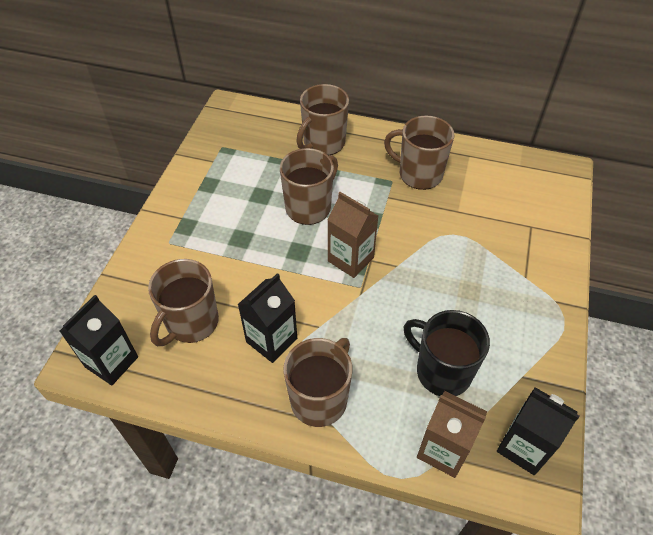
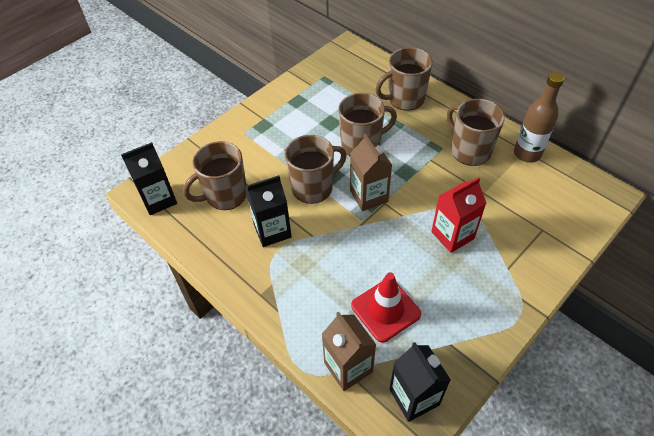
camera: 30 degrees right, 0 degrees up
(320, 398) = (280, 287): brown mug -> brown mug (313, 187)
(441, 371) = (385, 310): black mug -> red traffic cone
(456, 266) = (452, 235): none -> red carton
(472, 158) = (527, 154): none -> brown bottle

